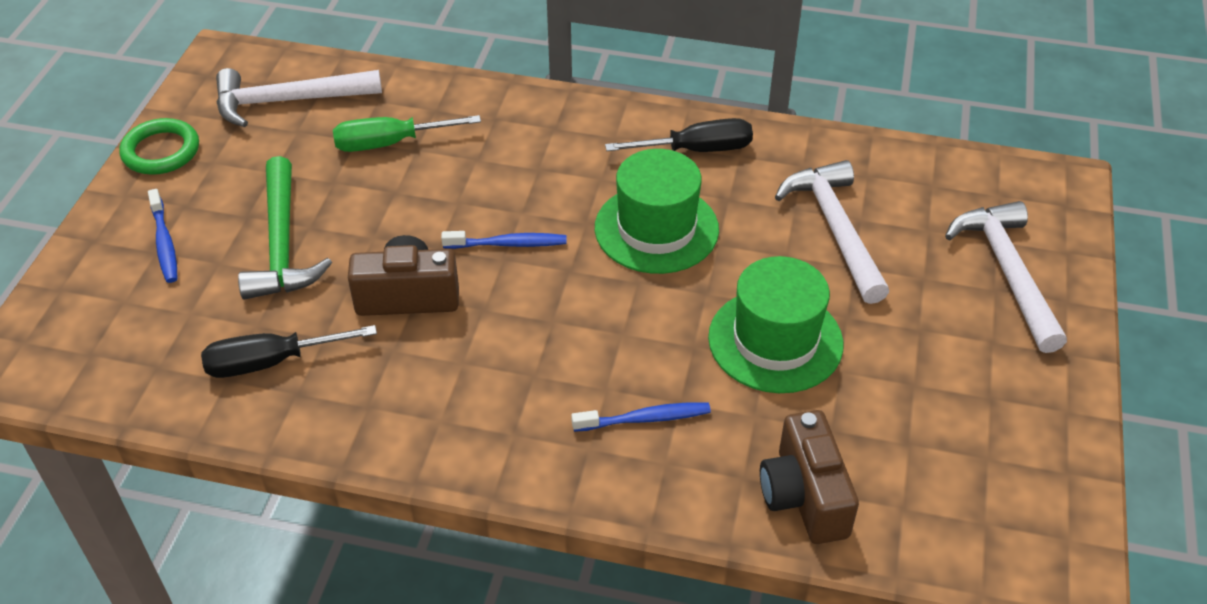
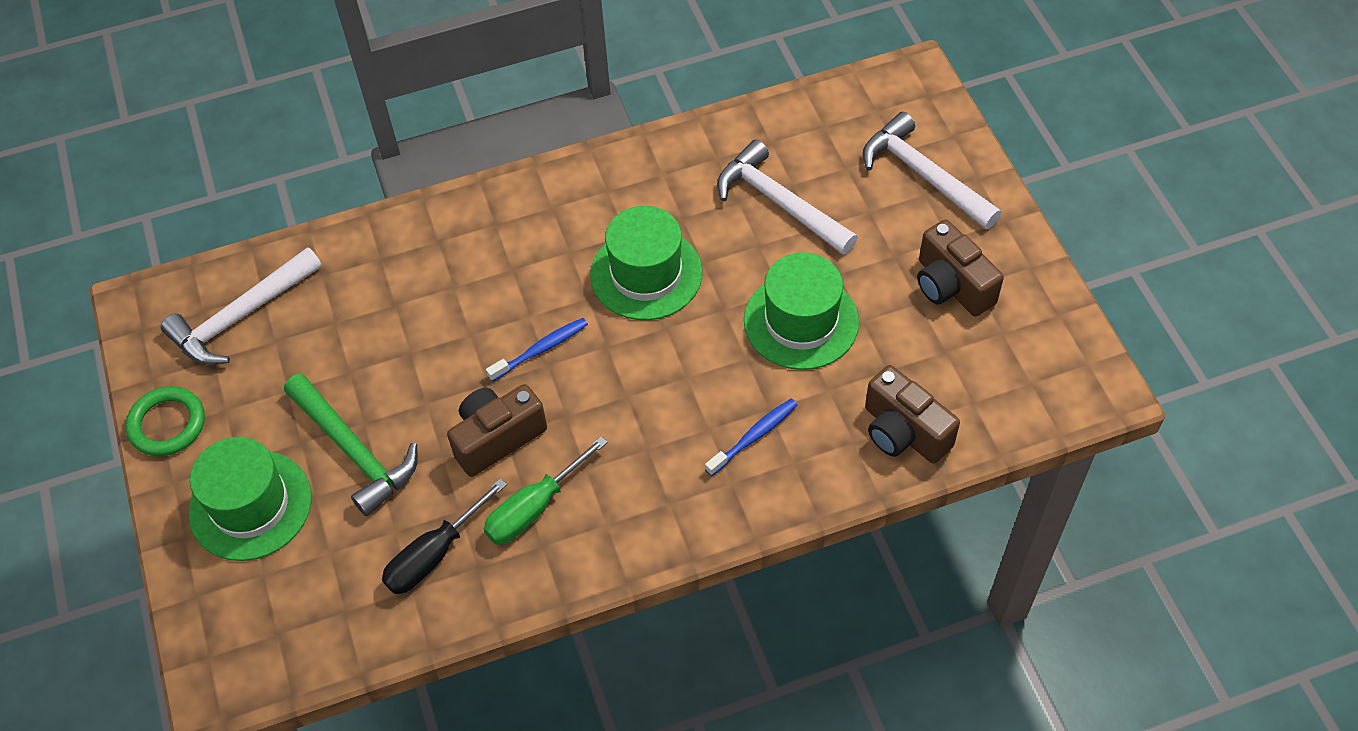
camera: 30 degrees left, 10 degrees up
(164, 243) = (250, 505): blue toothbrush -> green hat
(390, 143) = (367, 310): green screwdriver -> green screwdriver (534, 507)
(696, 150) = (625, 186): black screwdriver -> none
(962, 386) = (951, 286): none -> brown camera

